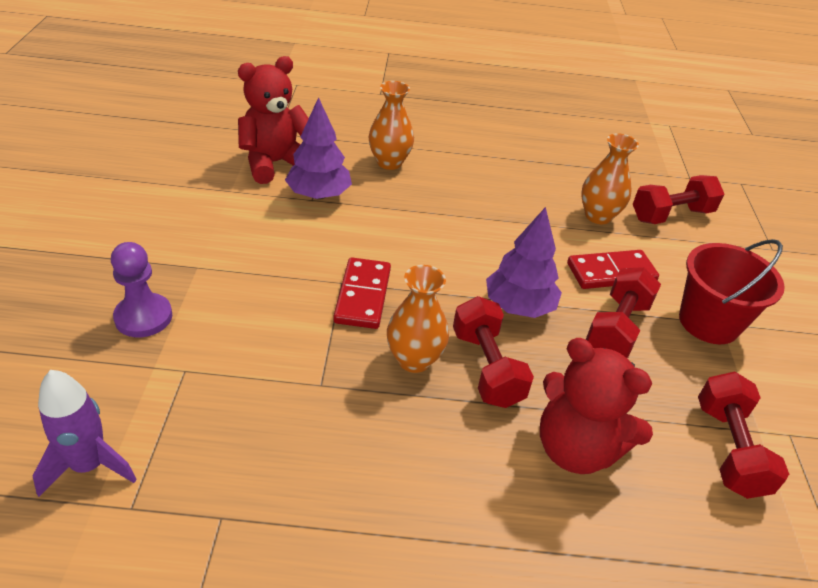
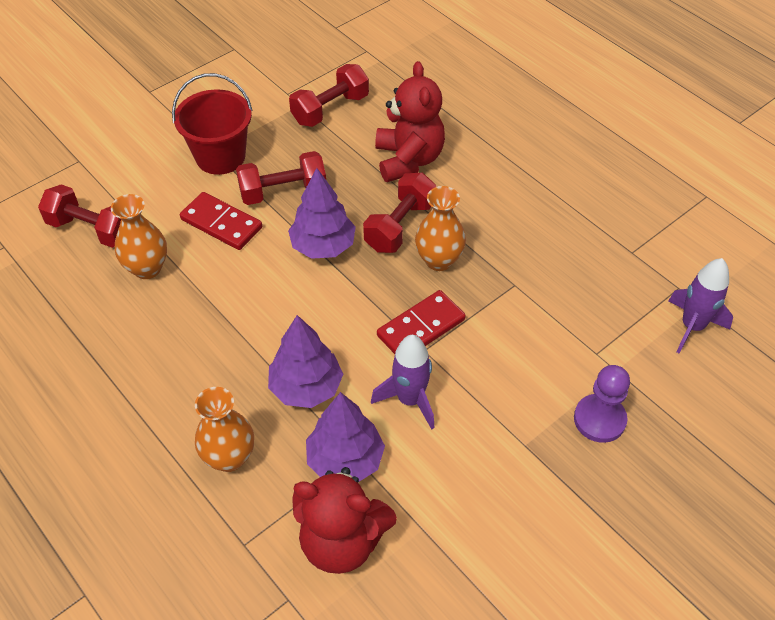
camera: 130 degrees left, 10 degrees up
(314, 246) = (410, 400): none -> purple rocket
(394, 214) = (306, 387): none -> purple tree

